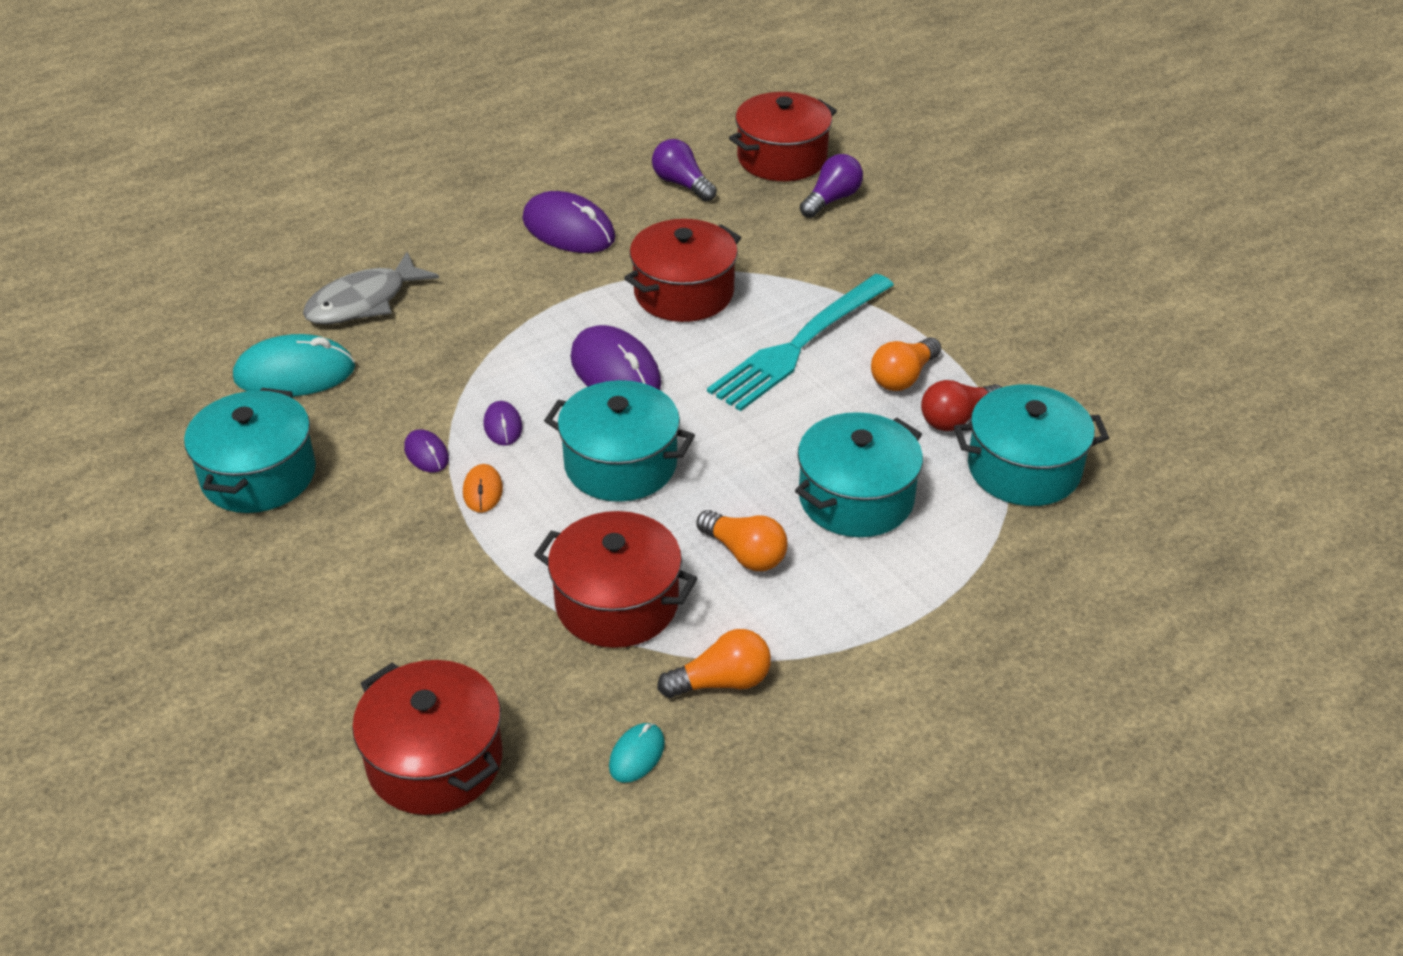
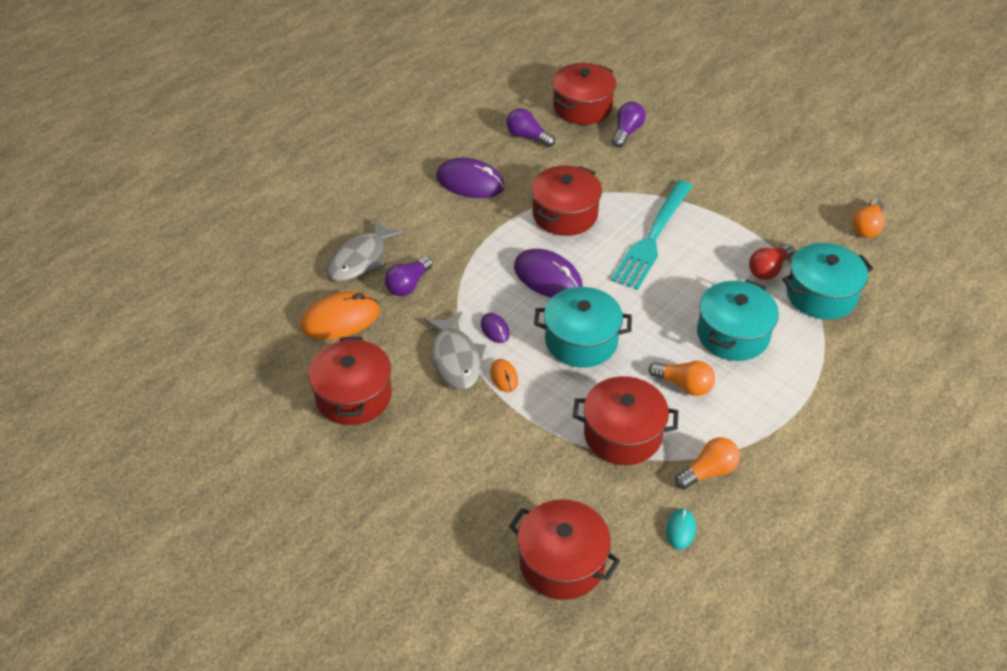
camera: 15 degrees left, 5 degrees up
(258, 475) = (353, 396): turquoise pot -> red pot
(295, 373) = (341, 319): turquoise mouse -> orange mouse
(411, 346) = (408, 285): none -> purple light bulb
(426, 454) = (455, 358): purple mouse -> grey fish
(903, 377) = (724, 248): orange light bulb -> orange light bulb (867, 227)

